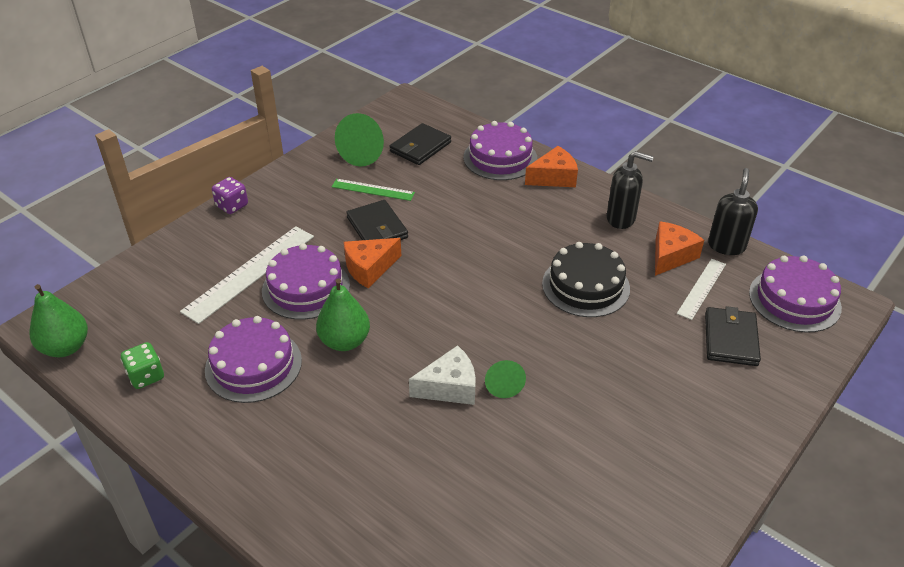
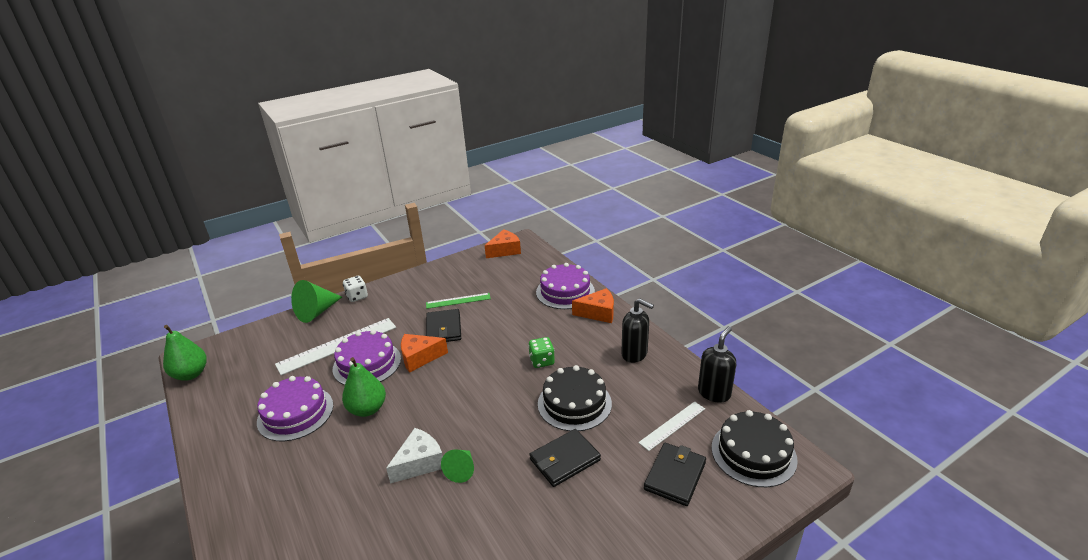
camera: 20 degrees right, 10 degrees down
(146, 376) = (223, 405): green dice -> green dice (542, 361)
(232, 206) = (357, 296): purple dice -> white dice
(365, 153) = (469, 274): green cone -> green cone (317, 312)
(373, 190) = (458, 301): green ruler -> green ruler turned 45 degrees counterclockwise
(420, 147) = (511, 275): black wallet -> black wallet (564, 460)
(449, 387) = (419, 463): white cheese -> white cheese turned 45 degrees counterclockwise
(671, 256) = (660, 392): orange cheese -> orange cheese (505, 250)
(794, 300) = (753, 453): purple cake -> black cake

